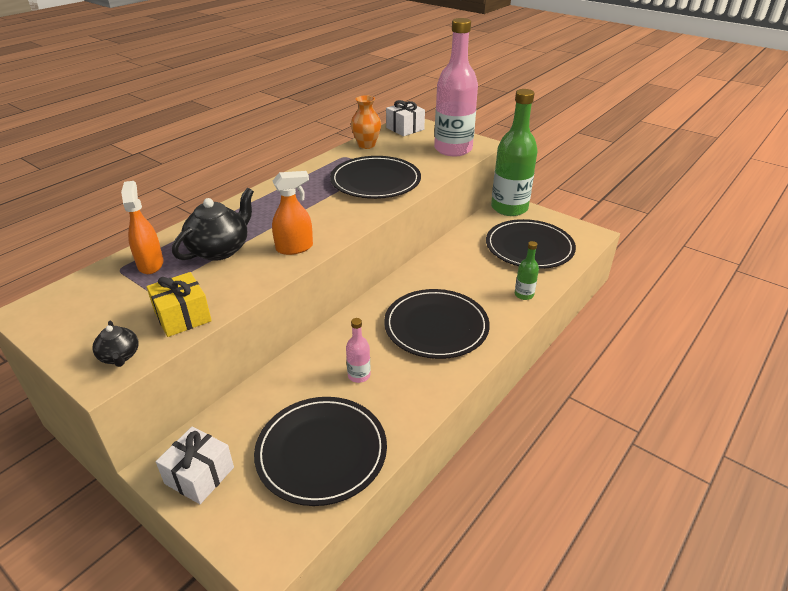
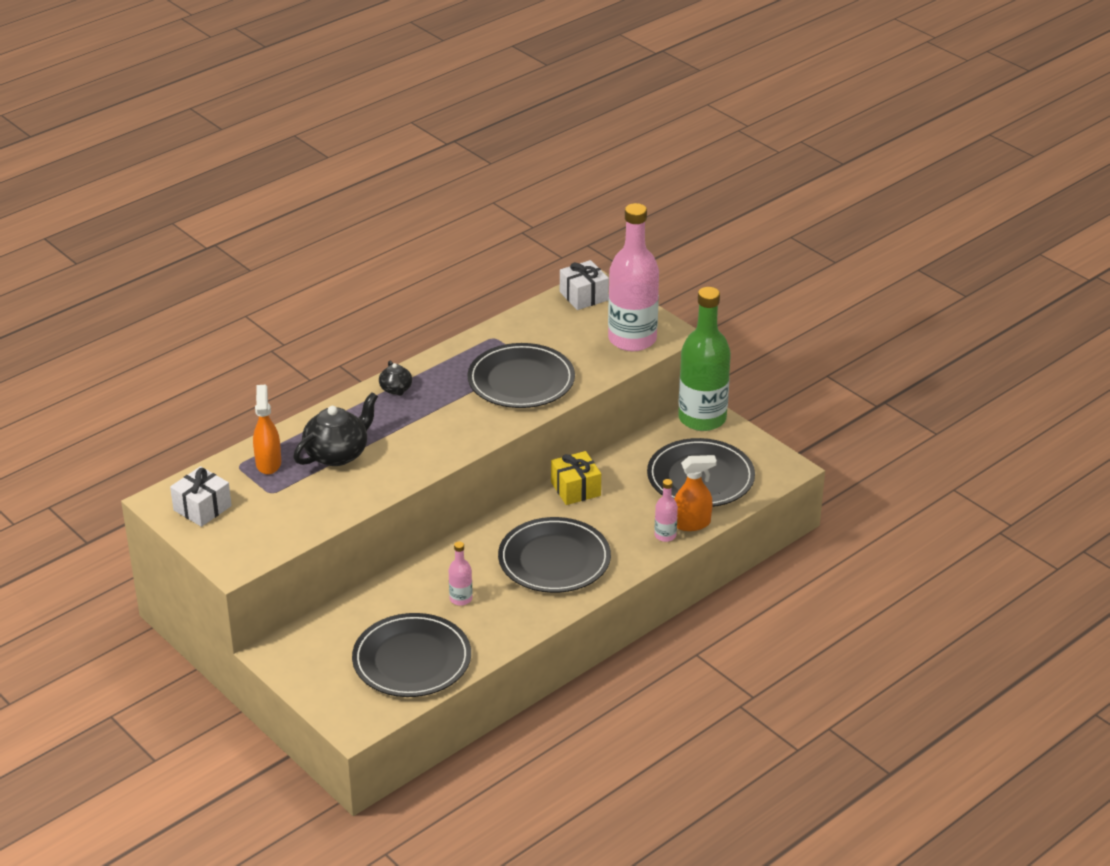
camera: 10 degrees right, 0 degrees up
(120, 356) = (247, 552): black teapot -> black teapot (396, 389)
(183, 316) = (300, 522): yellow gift -> yellow gift (575, 489)
(199, 475) = (304, 664): white gift -> white gift (202, 508)
(295, 248) = (413, 460): orange spray bottle -> orange spray bottle (692, 523)
(366, 145) = (525, 321): orange vase -> none
(524, 295) = (665, 535): green bottle -> pink bottle

